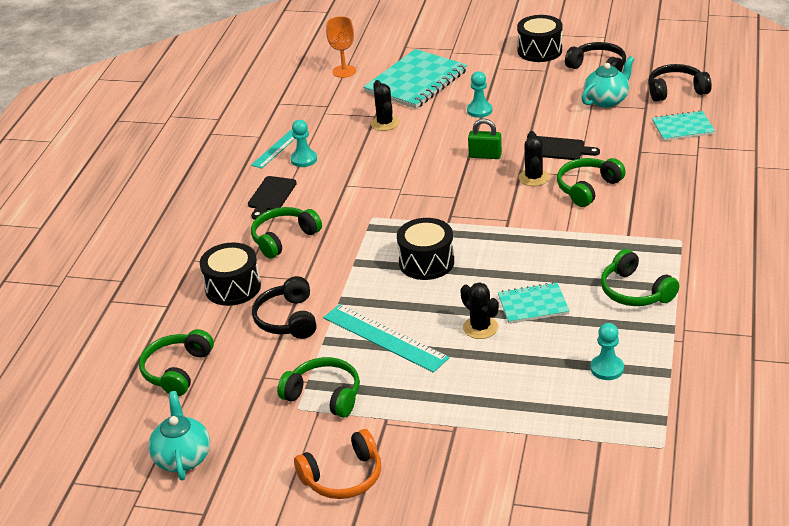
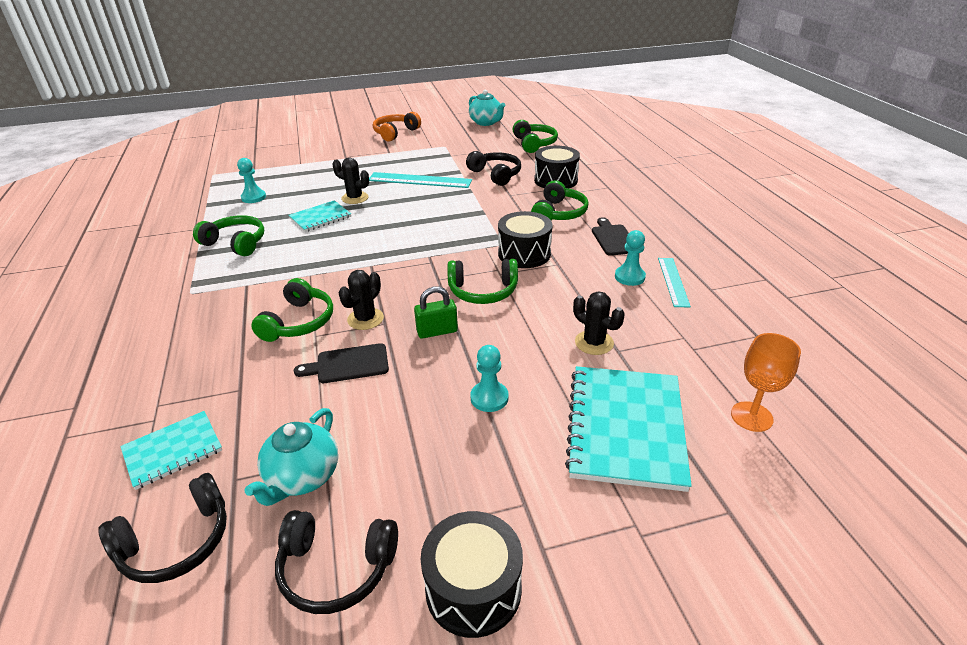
camera: 150 degrees right, 0 degrees up
(324, 395) = (434, 152): green headphones -> green headphones (483, 291)
(426, 262) = (424, 224): black drum -> black drum (524, 254)
(533, 178) = (365, 319): black cactus -> black cactus turned 60 degrees clockwise

